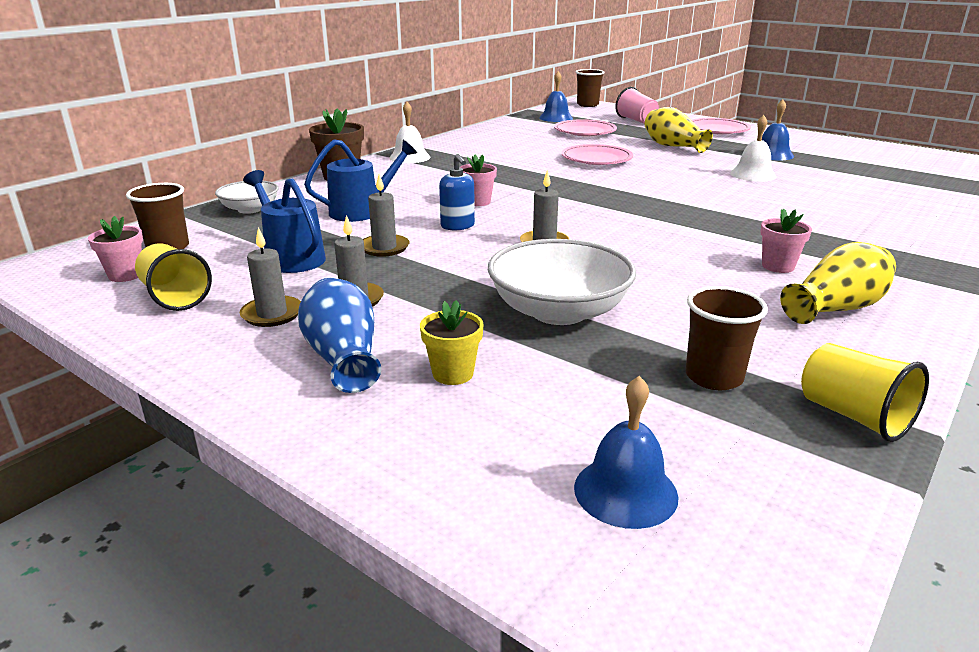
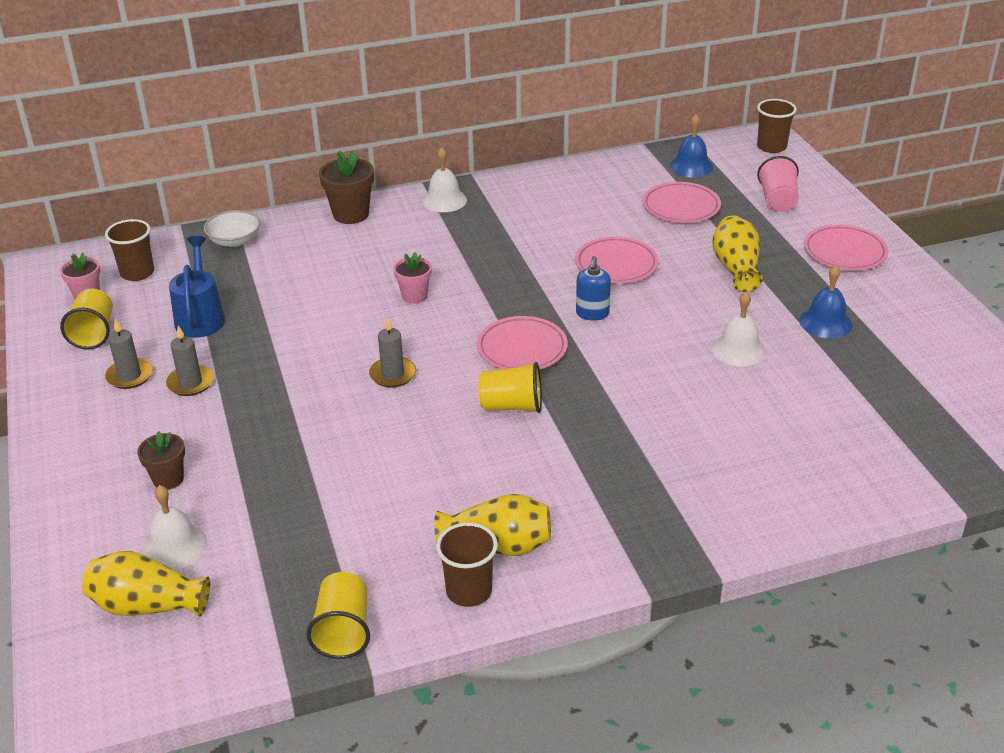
camera: 35 degrees right, 10 degrees up
(343, 358) = (127, 436): blue vase -> none
(362, 211) = (310, 275): blue watering can -> none
(384, 248) = (272, 331): grey candle -> none
(453, 373) = (168, 479): yellow flower pot -> brown flower pot
(457, 226) = (357, 324): blue soap dispenser -> blue soap dispenser (592, 314)
(559, 311) = (300, 454): white bowl -> none
(559, 424) = (175, 546): none -> white bell
(616, 206) = (522, 349): none -> pink plate
(625, 491) = (147, 605): blue bell -> yellow vase
(672, 234) = (512, 406): none -> yellow cup
(714, 377) = (310, 559): brown cup -> brown cup (469, 591)
(778, 266) = (534, 482): pink flower pot -> none

